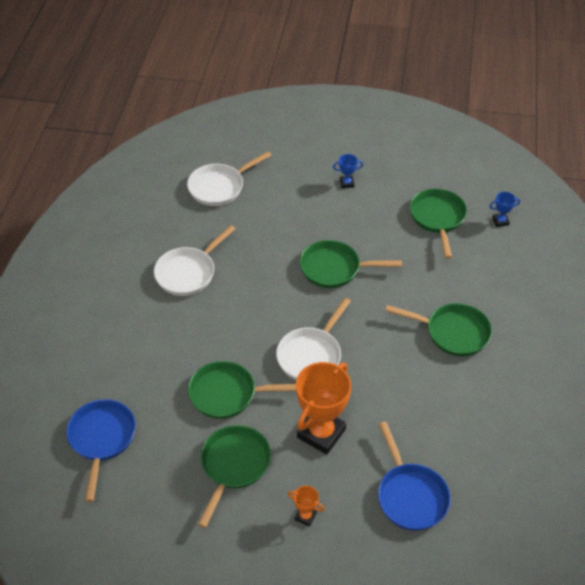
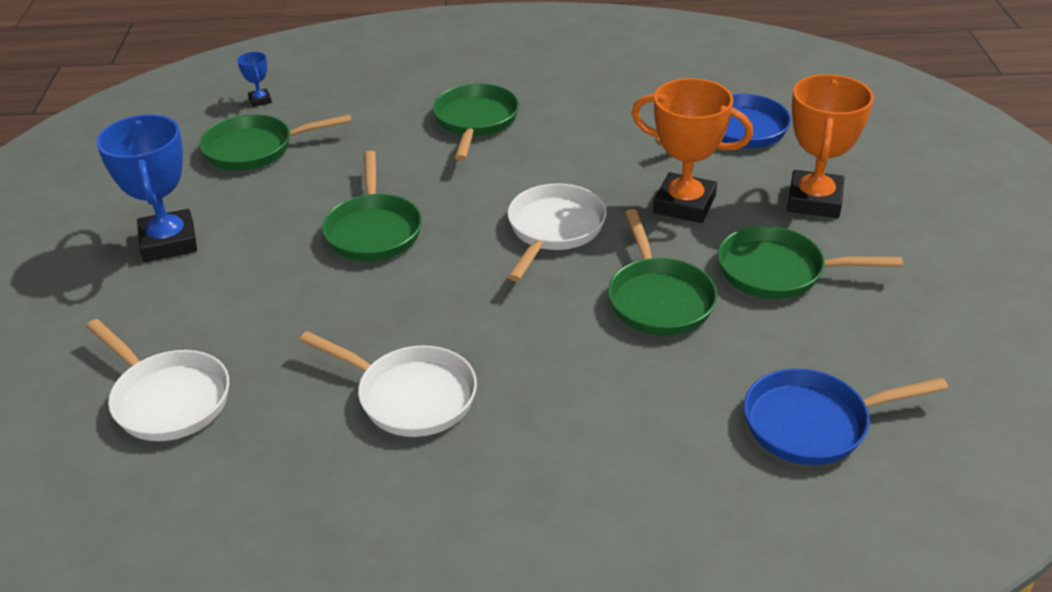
camera: 100 degrees left, 10 degrees down
(305, 516) = (814, 200): orange trophy -> orange trophy, size x2.25
(311, 355) = (554, 230): white pan -> white pan turned 90 degrees counterclockwise
(346, 183) = (169, 242): blue trophy -> blue trophy, size x2.25

